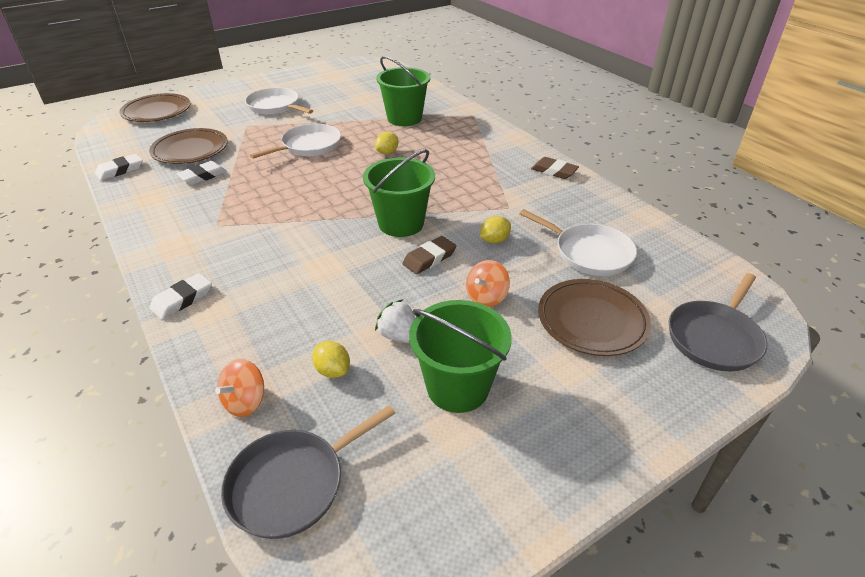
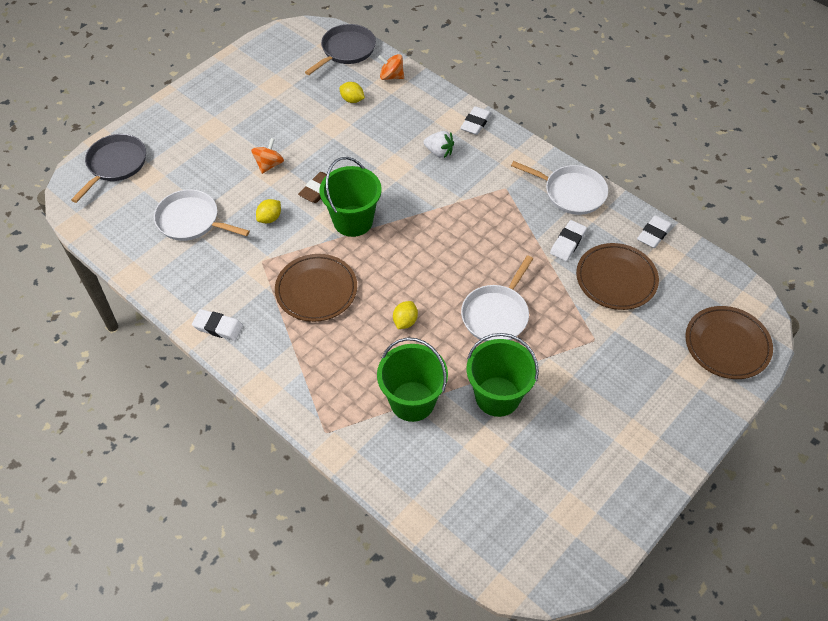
camera: 165 degrees right, 15 degrees up
(245, 401) = (391, 76): orange spinning top -> orange spinning top turned 90 degrees counterclockwise
(275, 106) = (592, 392): white pan -> white pan (571, 192)
(399, 336) = (320, 127): white strawberry -> white strawberry (439, 152)
(457, 387) = (277, 105): green bucket -> green bucket (497, 396)
(554, 171) = (218, 327): brown eraser -> white eraser
(592, 320) = (195, 161): brown plate -> brown plate (316, 290)

